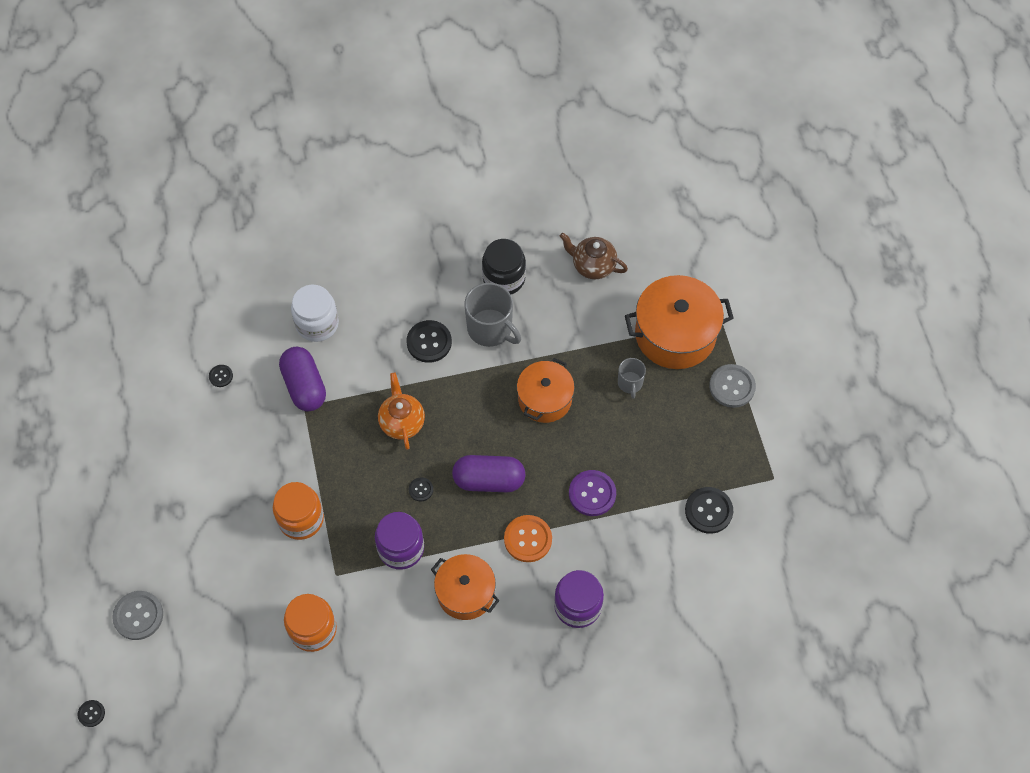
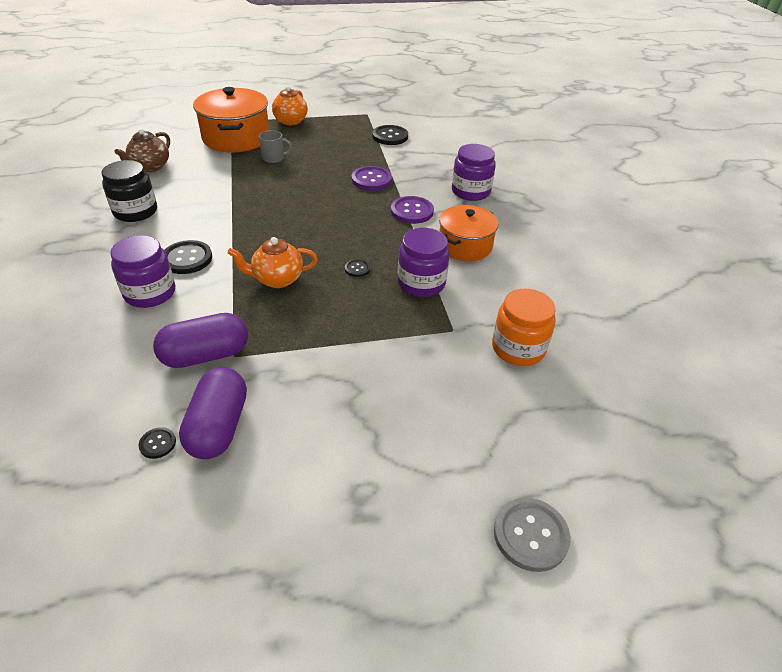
camera: 90 degrees left, 20 degrees down
(91, 713) = (695, 594): black button -> none
(301, 519) = (385, 358): orange jar -> none
(317, 324) = (120, 344): white jar -> none
(379, 326) = (150, 293): none -> purple jar
(489, 480) = (352, 229): purple capsule -> purple capsule (218, 426)
(490, 329) = (189, 221): grey mug -> none
(528, 539) = (412, 211): orange button -> purple button
(545, 399) = (276, 196): orange pot -> none
(732, 386) = (290, 121): grey button -> orange teapot

